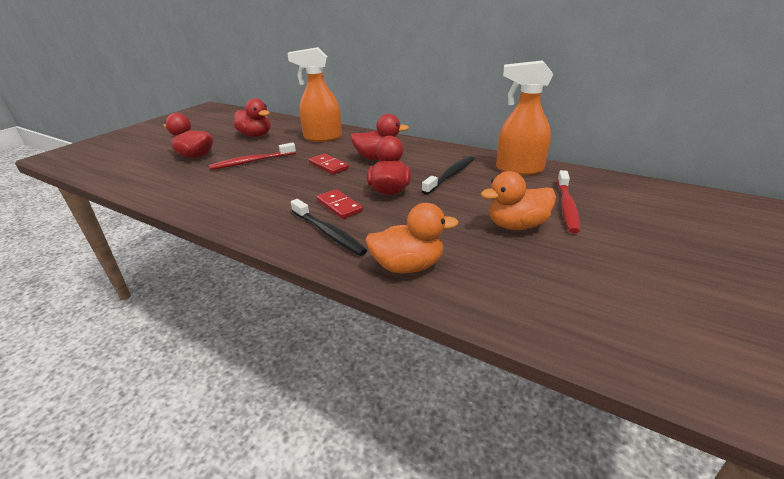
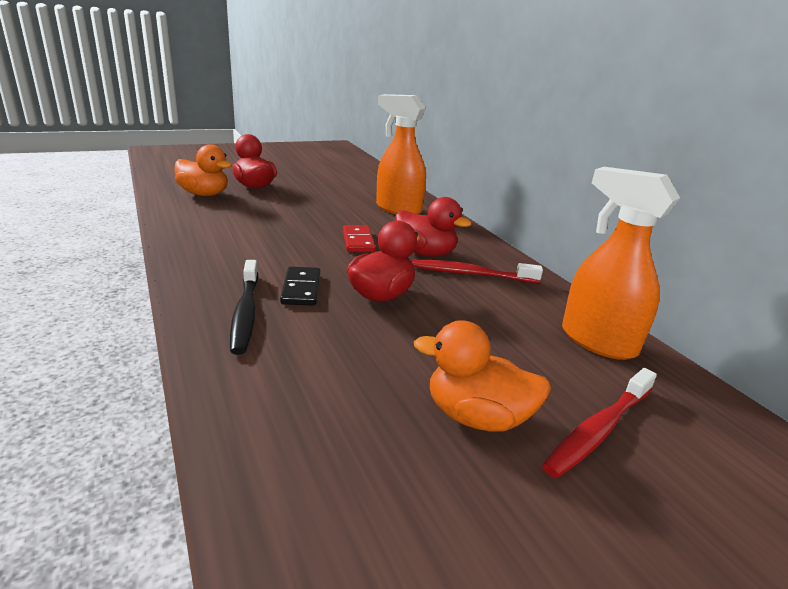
camera: 30 degrees right, 5 degrees down
(252, 162) = (292, 209): red toothbrush -> red toothbrush (471, 274)
(255, 135) = (336, 185): red duck -> none
(339, 206) = (301, 289): red domino -> black domino
(408, 266) = (262, 394): orange duck -> orange duck (204, 194)
(450, 175) = (484, 309): black toothbrush -> none

